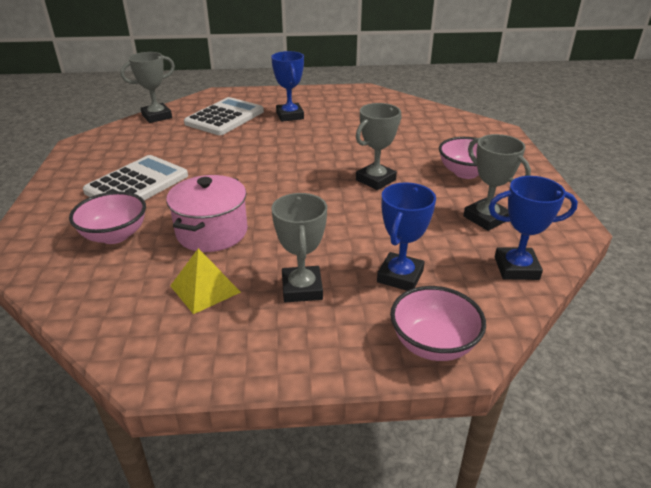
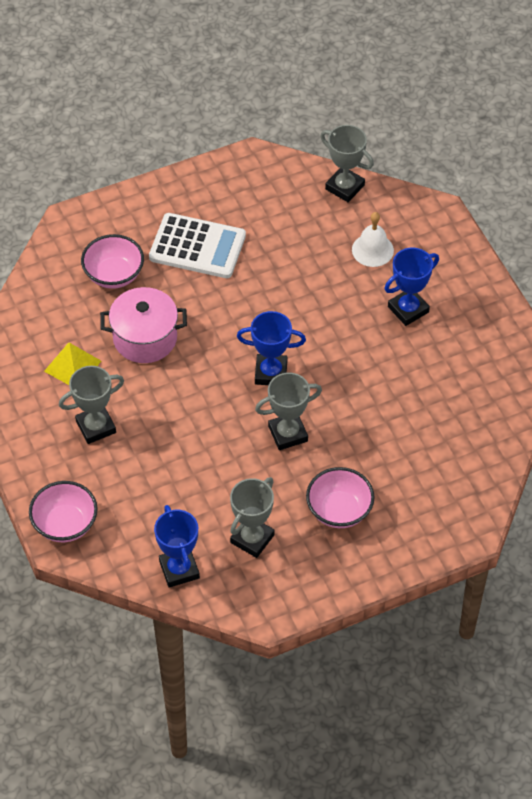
camera: 70 degrees right, 20 degrees up
(225, 117) = (372, 250): white calculator -> white bell
(375, 180) = (288, 434): grey trophy -> grey trophy turned 45 degrees counterclockwise
(400, 276) = (136, 488): blue trophy -> blue trophy (271, 373)

